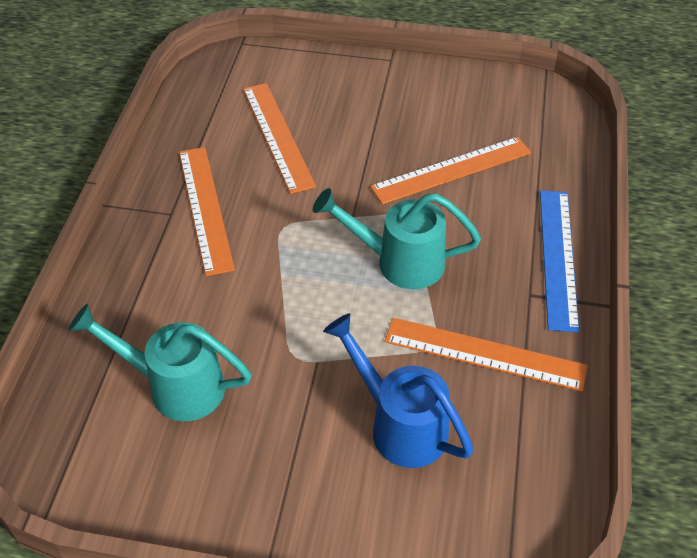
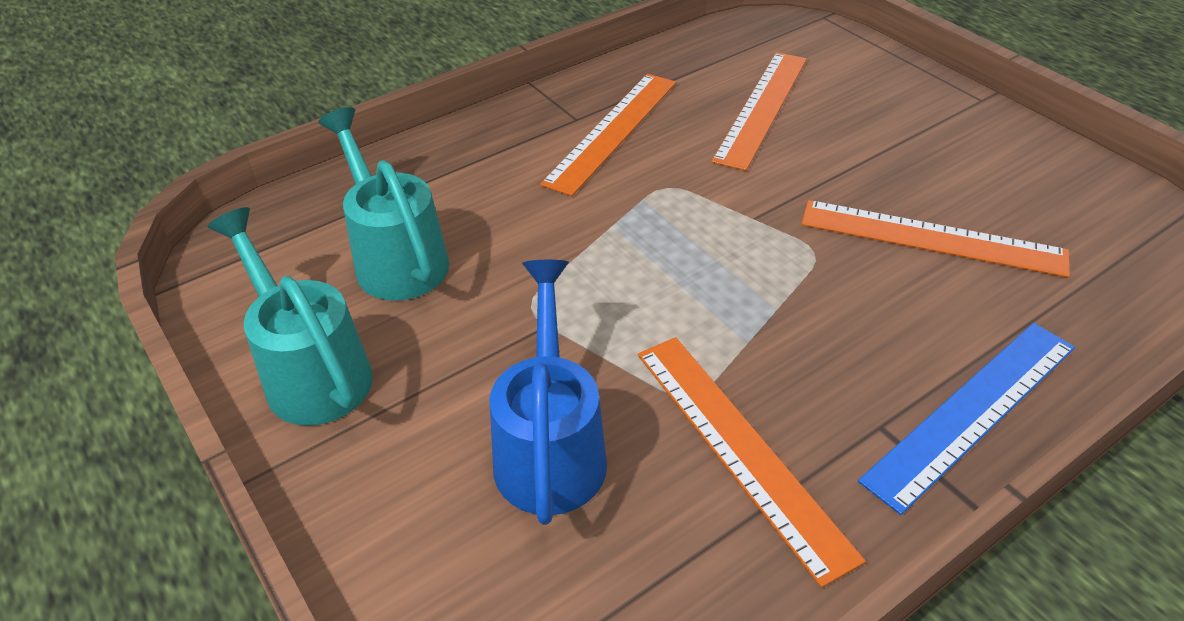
camera: 45 degrees right, 5 degrees down
(399, 262) = (752, 290): turquoise watering can -> turquoise watering can (311, 371)

